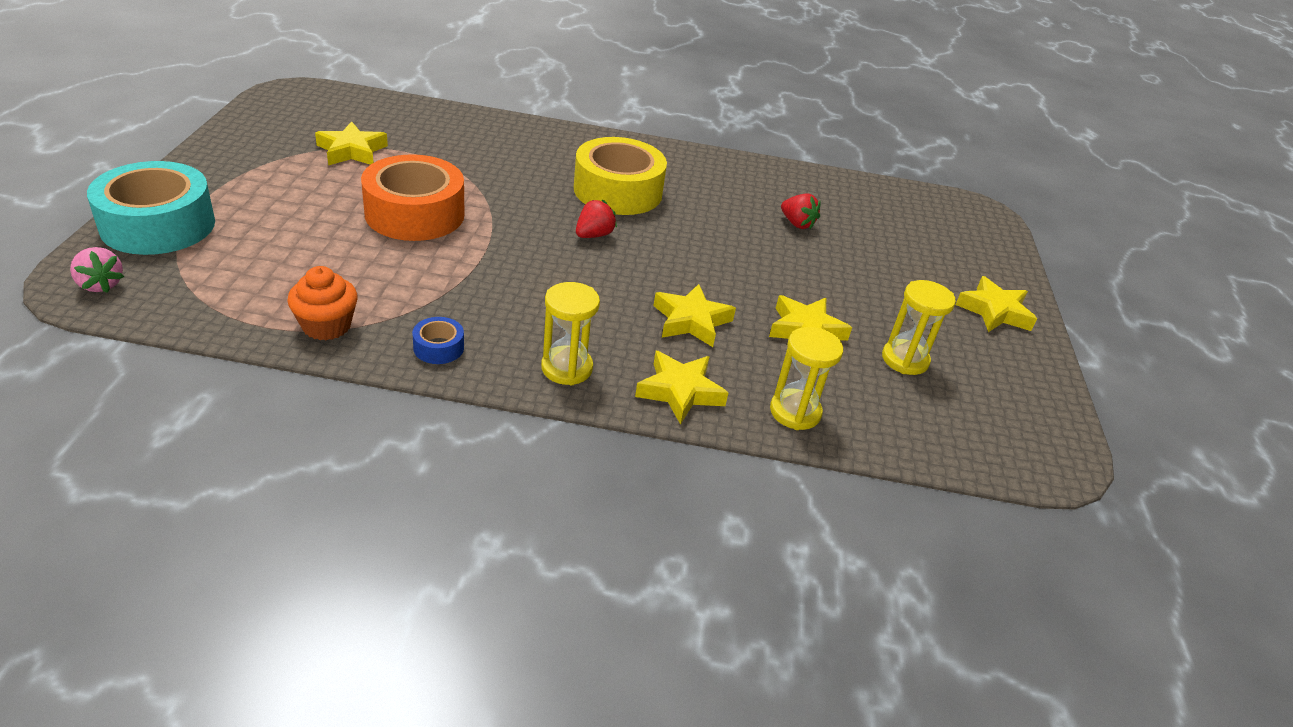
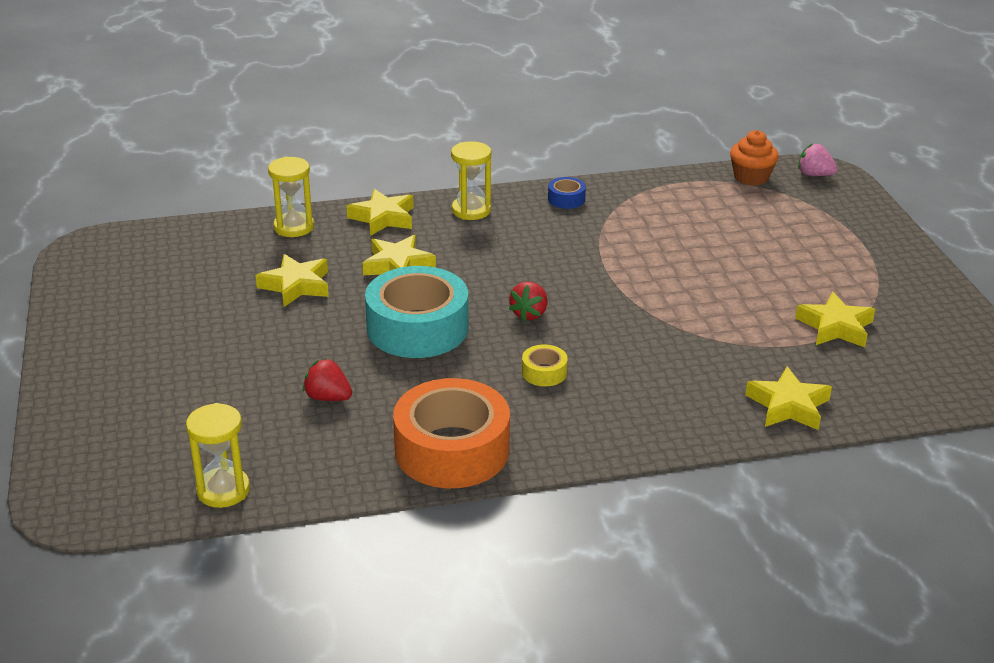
camera: 165 degrees right, 5 degrees down
(158, 225) = (854, 216): turquoise tape -> turquoise tape (417, 328)
(326, 326) = (650, 191): orange cupcake -> orange cupcake (751, 177)
(415, 214) = (698, 283): orange tape -> orange tape (452, 450)
(618, 191) = (544, 372): yellow tape -> yellow tape, size x0.43
(905, 360) = (203, 286): yellow hourglass -> yellow hourglass (223, 490)
(994, 311) = (100, 358): yellow star -> yellow star (788, 406)

